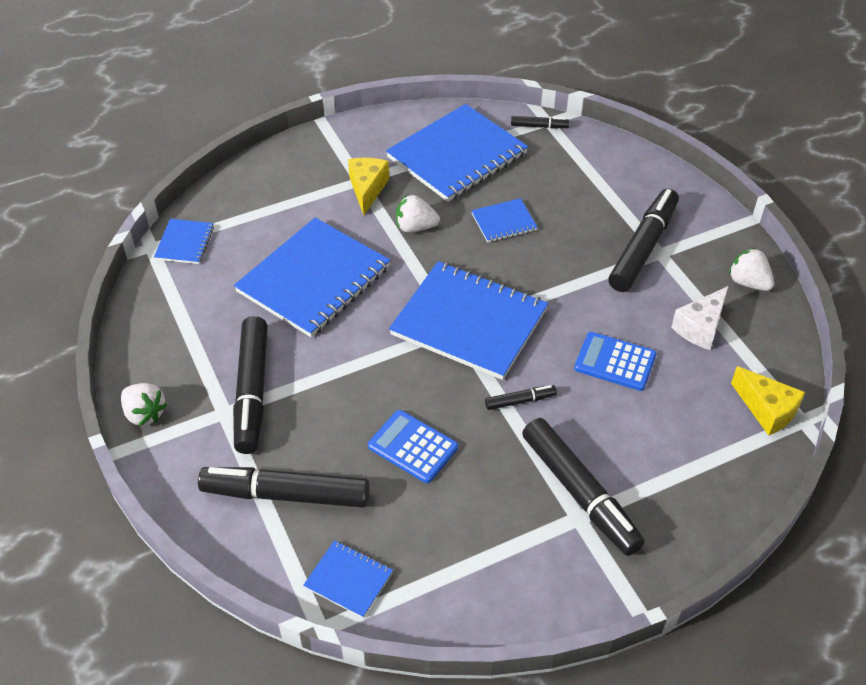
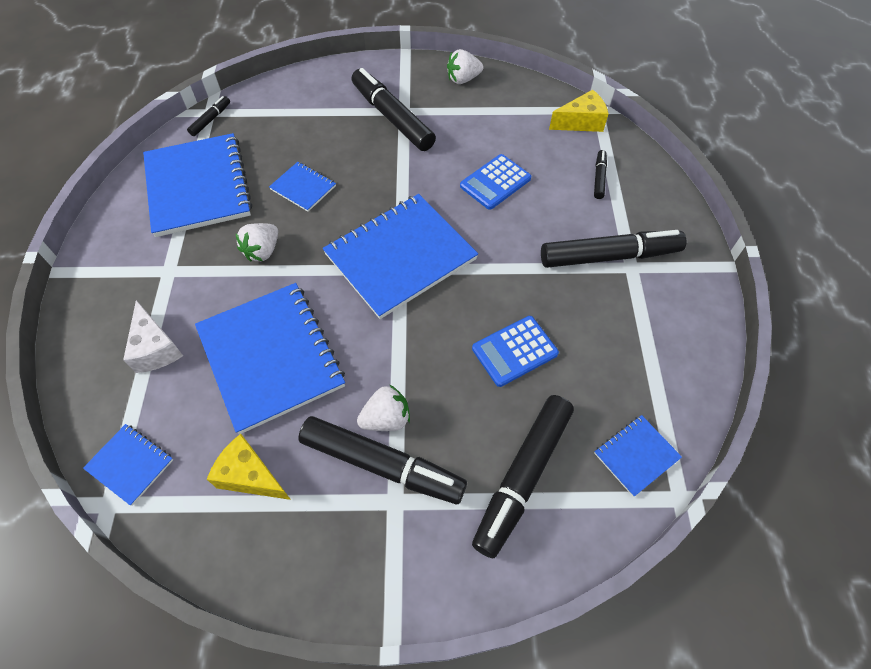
camera: 65 degrees left, 10 degrees up
(144, 414) = (354, 588): white strawberry -> white strawberry (386, 419)
(367, 189) = (185, 269): yellow cheese -> yellow cheese (250, 476)
(504, 222) = (303, 188): blue notebook -> blue notebook turned 60 degrees counterclockwise
(520, 401) = (503, 256): black marker -> black marker (599, 178)
(700, 327) = (489, 121): white cheese -> white cheese (156, 348)

